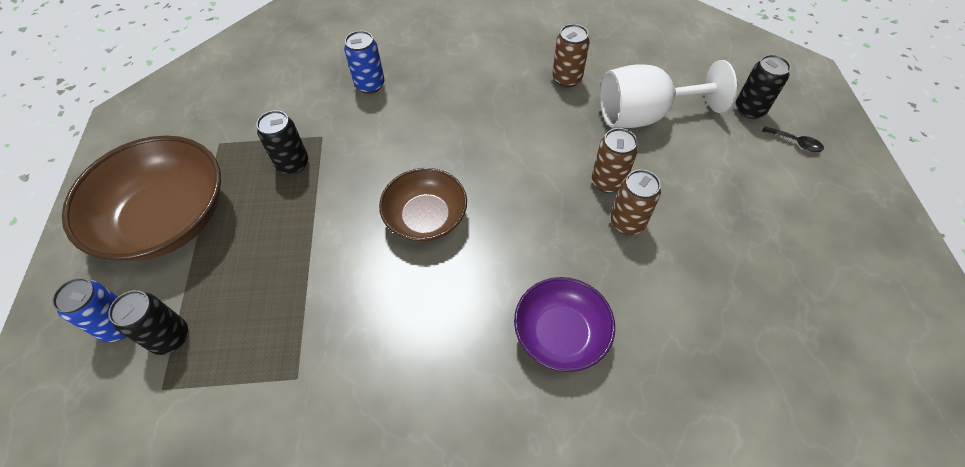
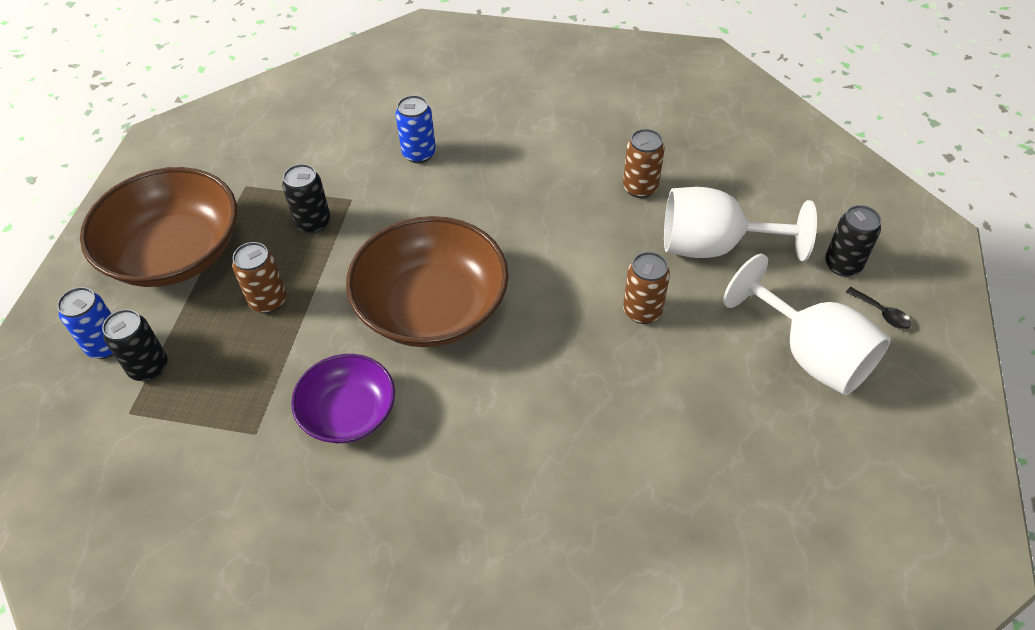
camera: 15 degrees right, 5 degrees down
(426, 217) = (432, 306): brown bowl -> brown bowl, size x1.68
(561, 333) = (531, 454): purple bowl -> purple bowl (348, 412)
(627, 222) = (647, 359): brown can -> brown can (268, 301)
(755, 188) = (810, 354): none -> white goblet

